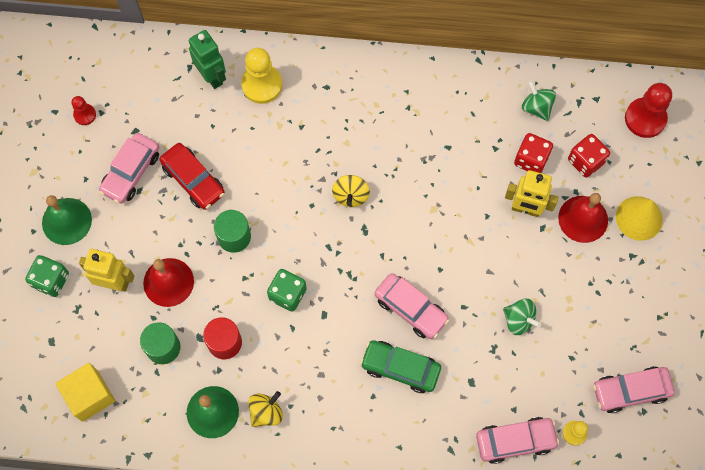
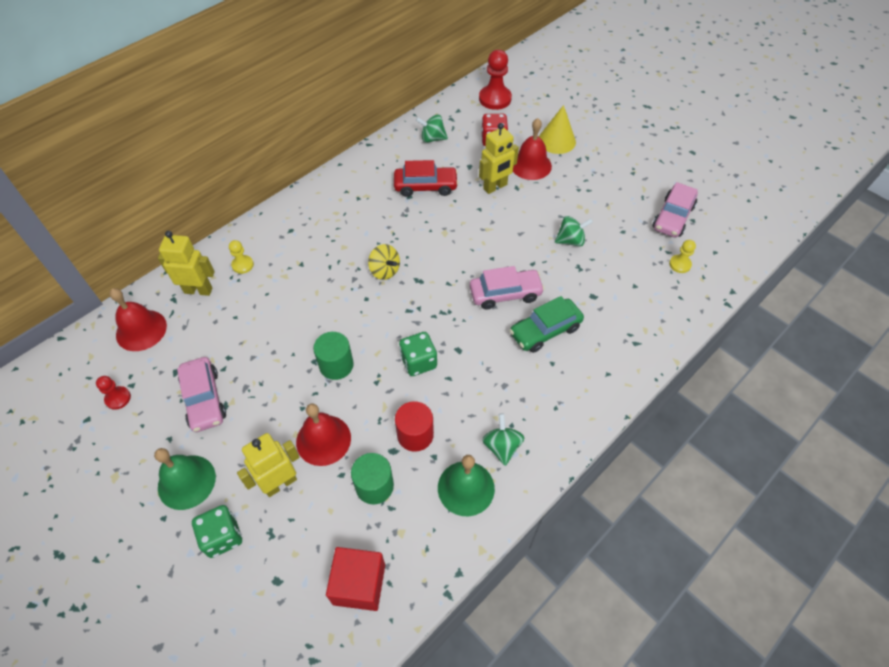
camera: 50 degrees left, 15 degrees down
(90, 395) = (359, 584): yellow cube -> red cube
(146, 73) = (141, 330): none -> red bell
(193, 180) = (261, 360): red car -> red car (425, 186)
(212, 76) = (198, 290): green robot -> yellow robot
(262, 85) = (242, 265): yellow pawn -> yellow pawn, size x0.54
(266, 412) = (502, 446): yellow spinning top -> green spinning top
(515, 441) = (659, 300): pink car -> none
(531, 160) = (464, 163): red dice -> none

